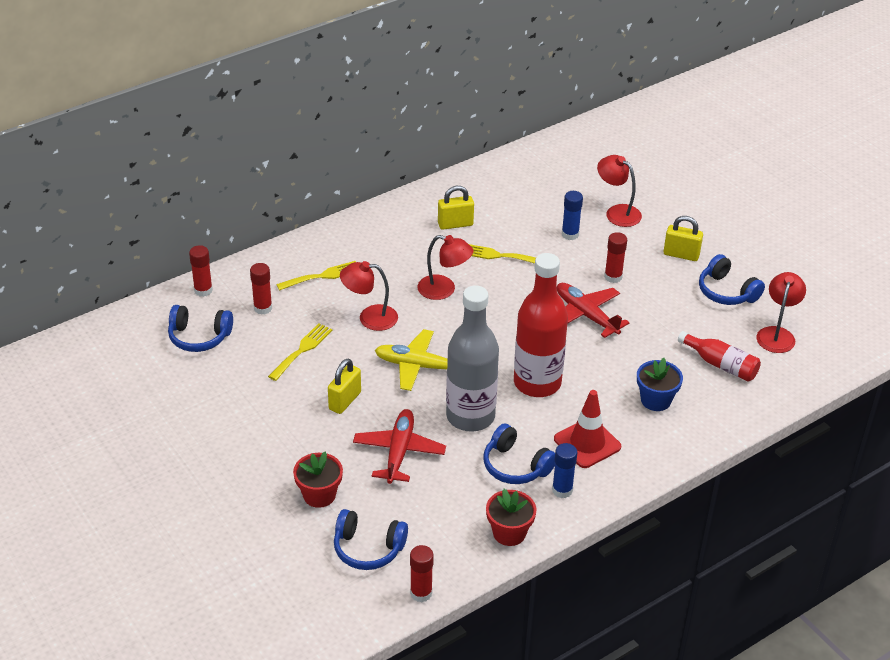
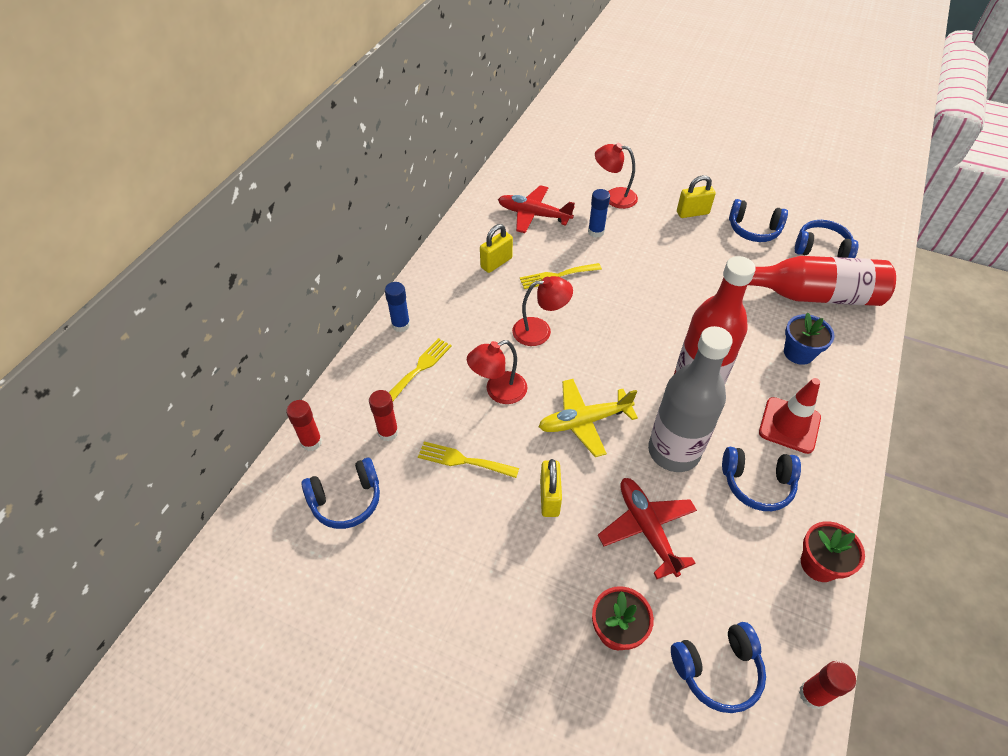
camera: 30 degrees left, 10 degrees up
(302, 350) = (463, 460): yellow fork -> yellow fork turned 75 degrees counterclockwise
(562, 490) = (816, 487): blue glue stick -> blue glue stick (401, 325)
(586, 315) = (674, 299): red plane -> red plane (533, 215)
(613, 277) = (662, 255): red glue stick -> none
(721, 364) = (811, 295): red bottle -> red bottle, size x1.87
(777, 334) = (821, 249): red lamp -> blue headphones

